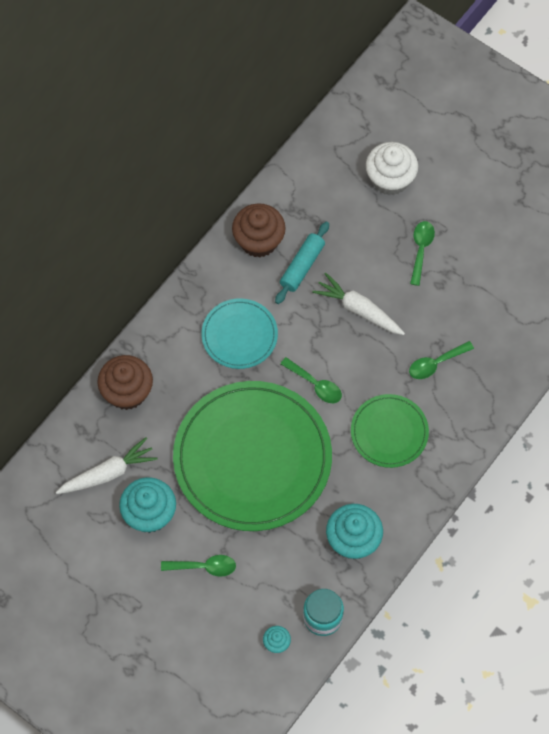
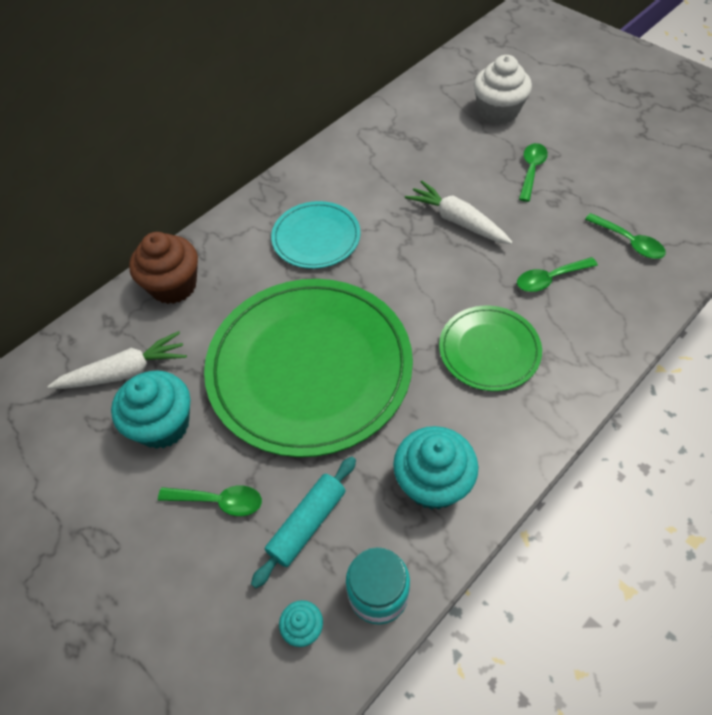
camera: 10 degrees right, 10 degrees down
(259, 241) = (352, 155): brown cupcake -> none
(302, 266) = (396, 179): turquoise rolling pin -> turquoise rolling pin (307, 524)
(315, 385) = (399, 292): green spoon -> green spoon (629, 242)

